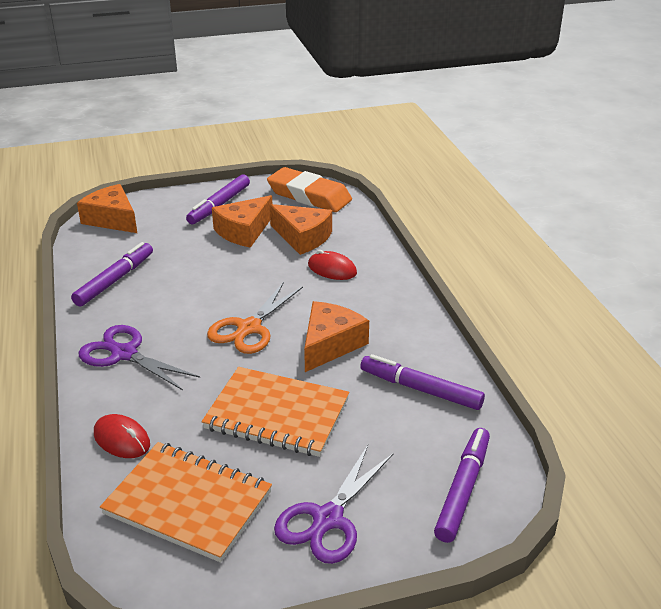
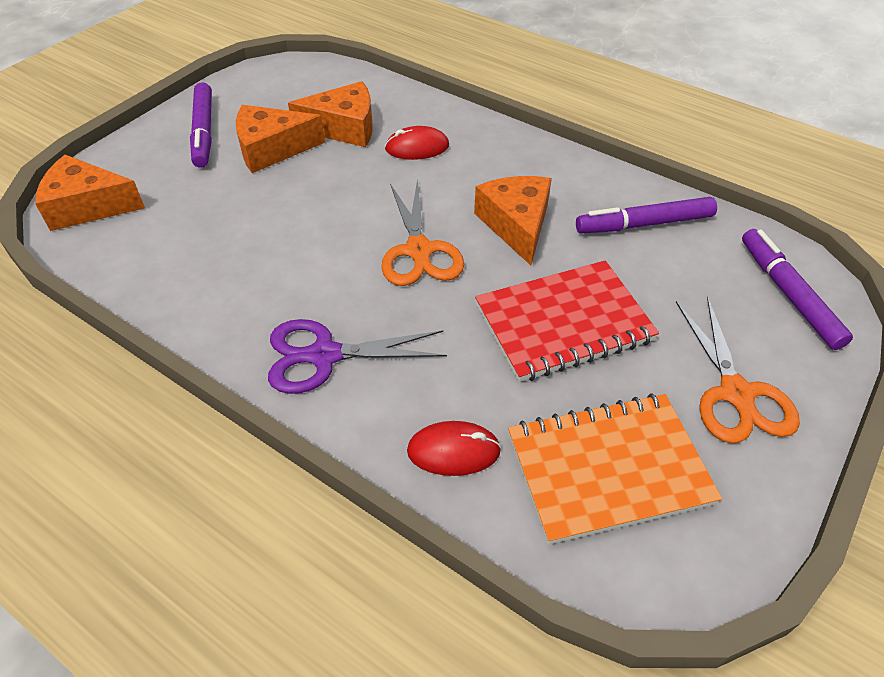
camera: 40 degrees left, 15 degrees up
(115, 280) = (194, 277): purple marker -> none
(244, 231) = (272, 149): orange cheese -> orange cheese turned 75 degrees clockwise
(277, 414) = (563, 323): orange notebook -> red notebook
(309, 196) = (291, 80): orange eraser -> none
(328, 519) = (736, 394): purple scissors -> orange scissors

